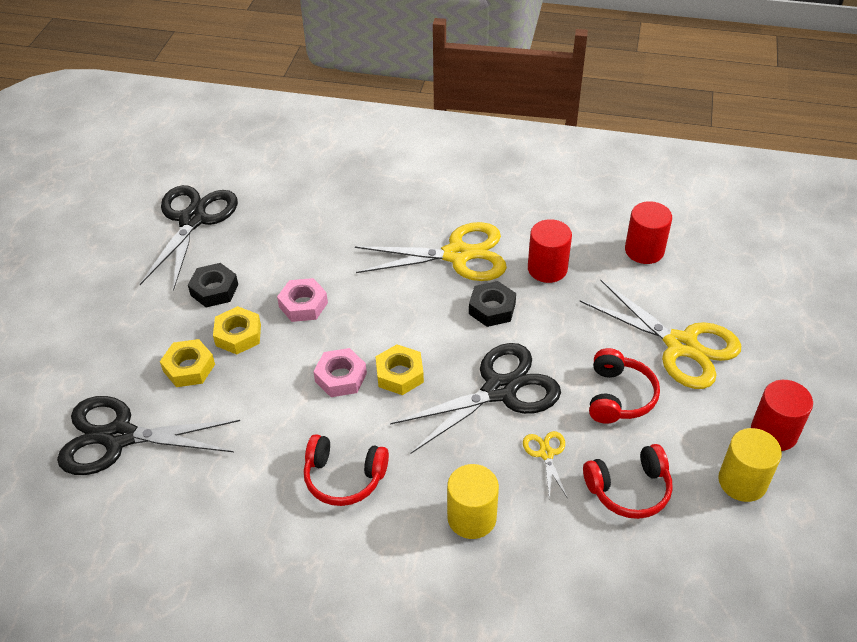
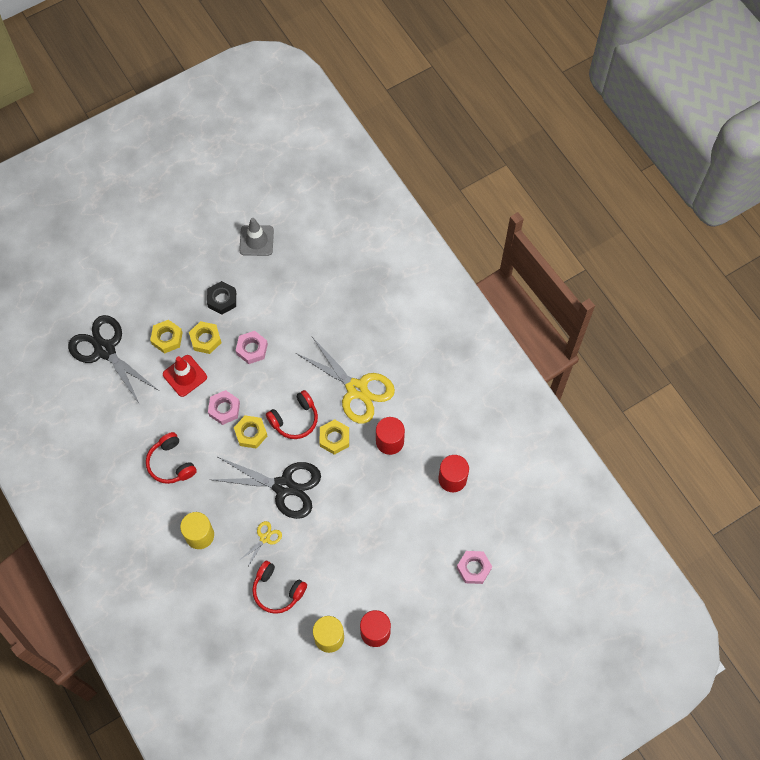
camera: 45 degrees right, 20 degrees up
(192, 220) = (256, 240): black scissors -> grey traffic cone
(254, 384) = (185, 376): none -> red traffic cone
(492, 308) = (334, 438): black nut -> yellow nut
(618, 396) = (331, 544): red headphones -> red headphones (295, 419)
(681, 345) = (395, 548): yellow scissors -> none
(768, 299) = (473, 568): none -> pink nut

